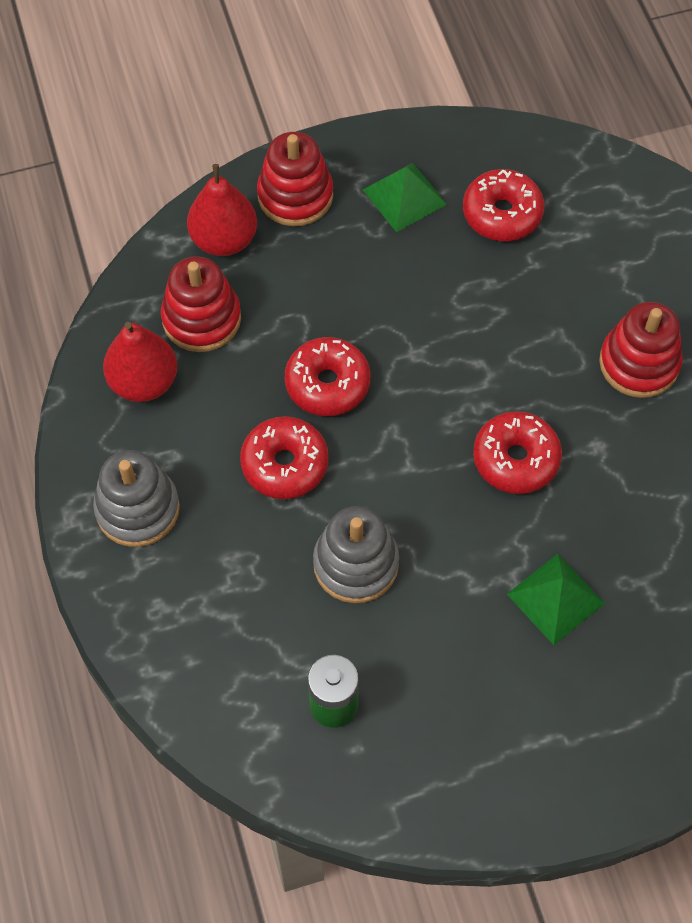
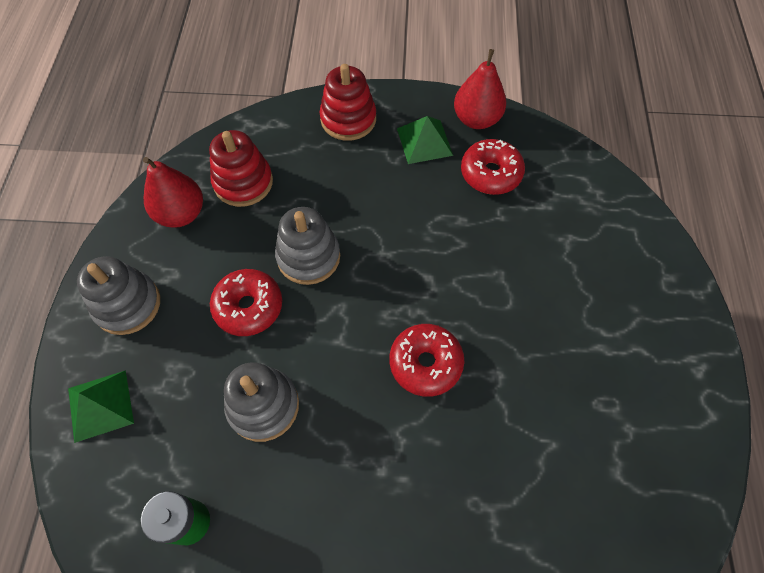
camera: 20 degrees right, 0 degrees up
(224, 240) = (285, 134): red pear -> red pear (476, 119)
(327, 384) = (308, 257): red donut -> grey stacking toy
(555, 598) = (410, 496): green pyramid -> green pyramid (100, 405)
(639, 363) = (555, 318): red stacking toy -> none

